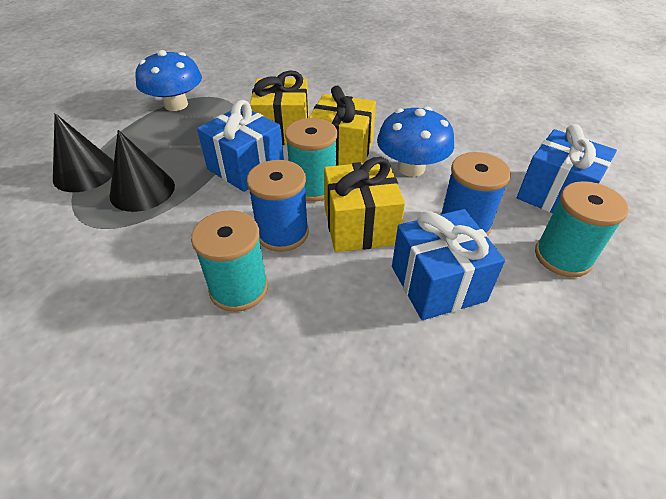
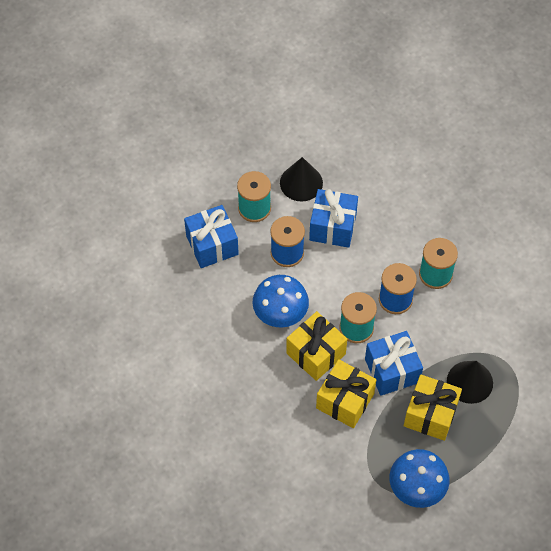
camera: 150 degrees left, 15 degrees up
(85, 173) = (506, 422): black cone -> black cone (301, 183)
(360, 226) = (347, 282): yellow gift -> yellow gift (430, 414)

